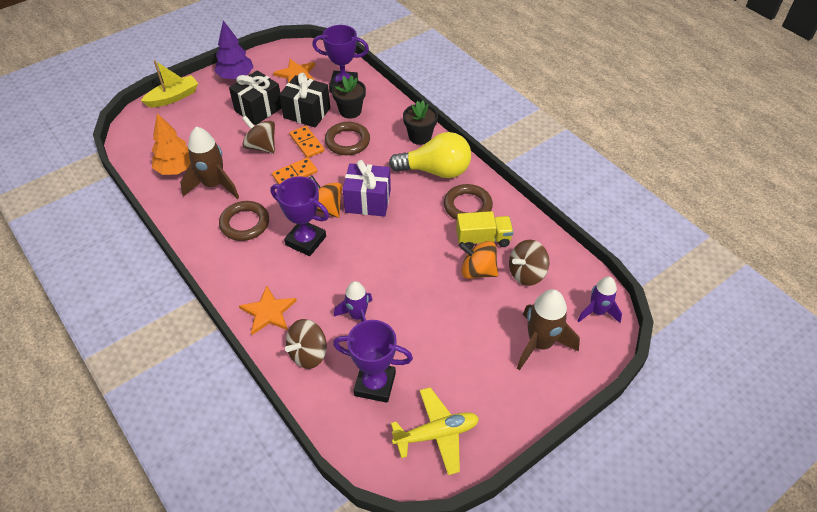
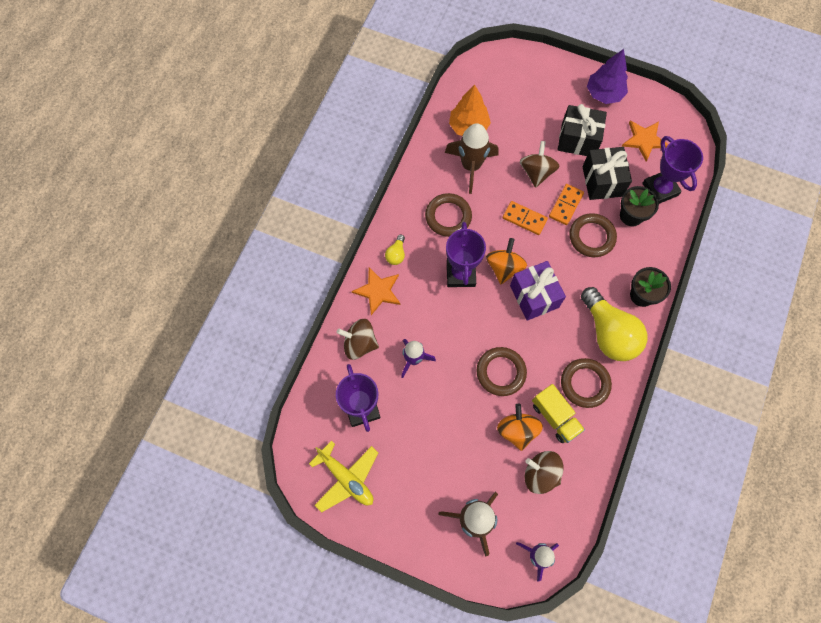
camera: 60 degrees right, 20 degrees up
(173, 97) = (543, 65): yellow boat -> none
(245, 279) = (396, 254): none -> yellow light bulb
(417, 257) = (501, 372): none -> brown ring

